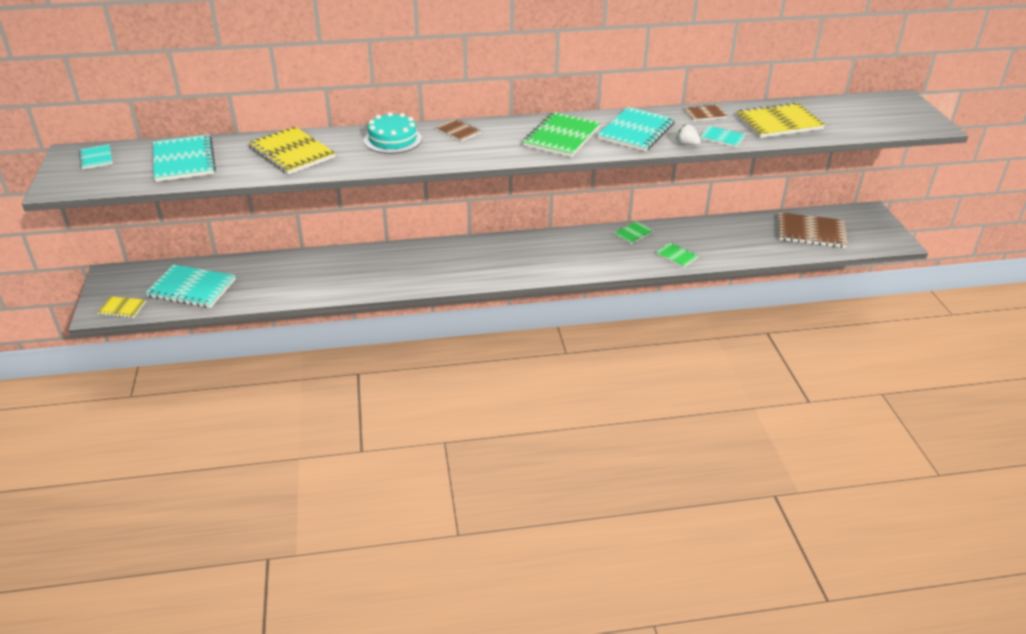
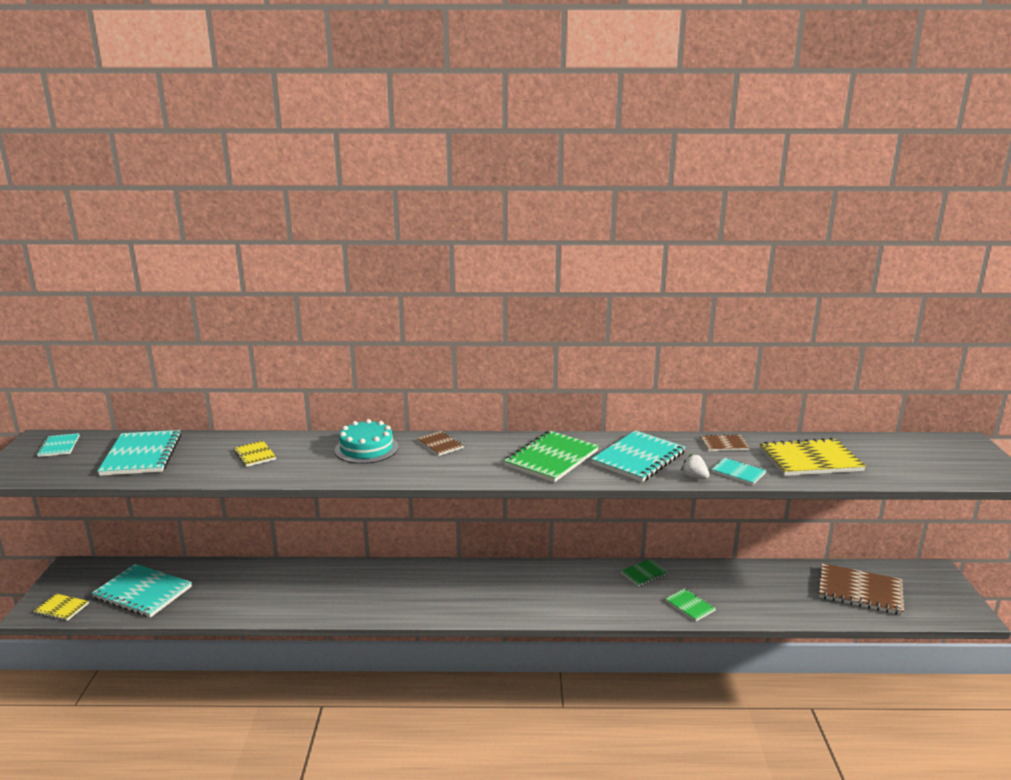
camera: 10 degrees right, 15 degrees down
(292, 153) = (254, 455): yellow notebook -> yellow notebook, size x0.52

